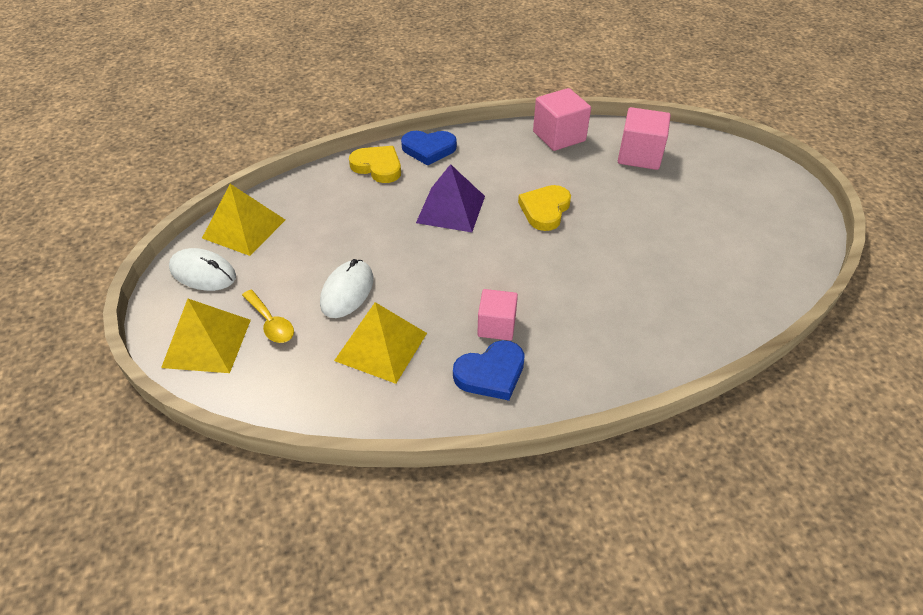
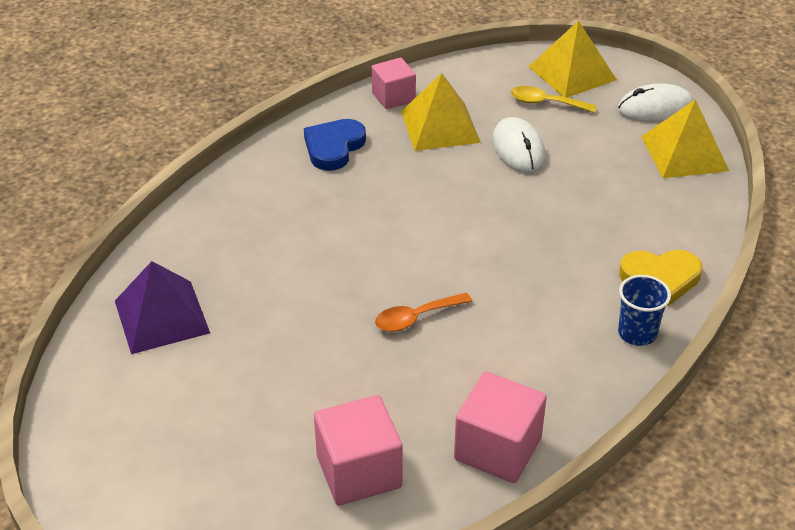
camera: 145 degrees right, 5 degrees down
(428, 149) = (637, 333): blue heart -> blue cup
(451, 209) = (519, 267): purple pyramid -> purple pyramid (161, 316)
(496, 326) = (360, 181): pink cube -> pink cube (393, 97)
(545, 210) = (416, 317): yellow heart -> orange spoon

